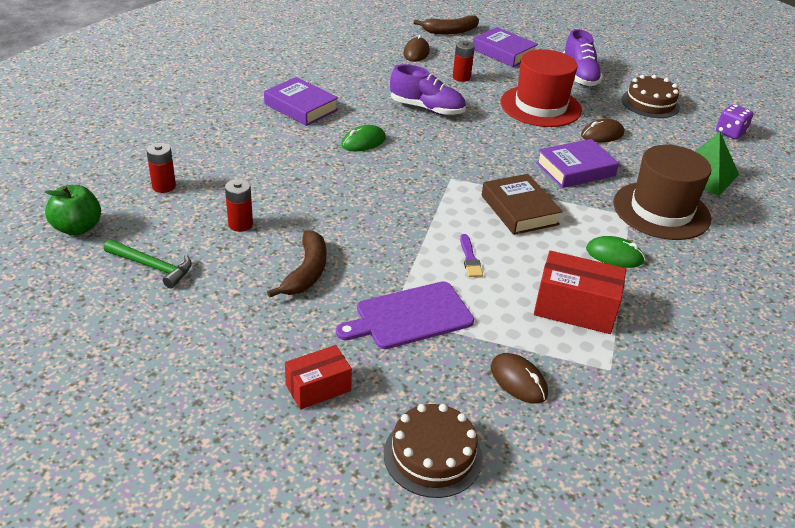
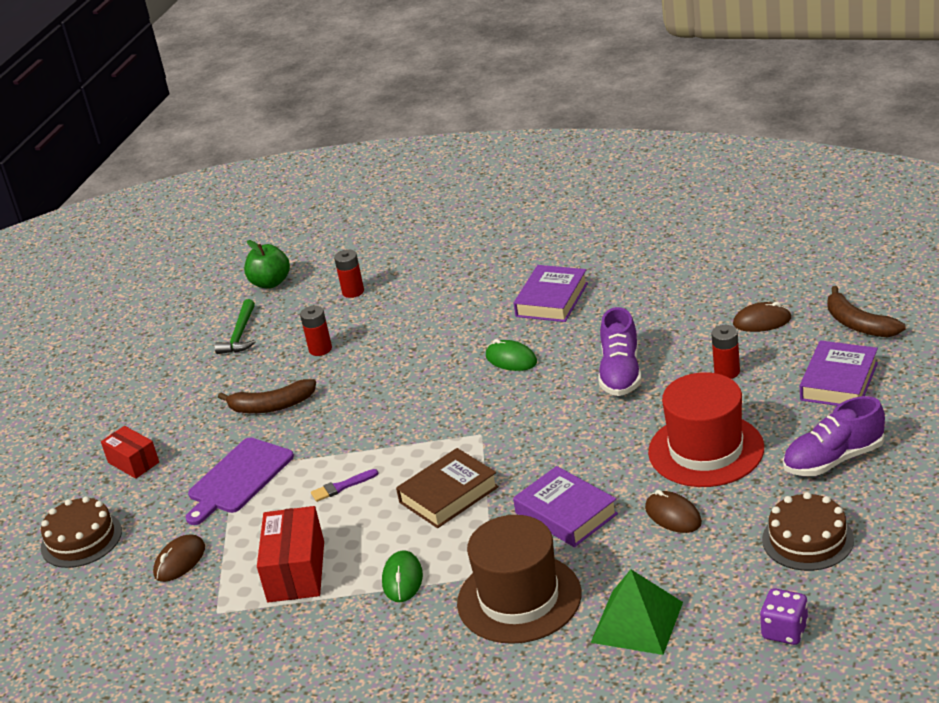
camera: 80 degrees right, 5 degrees down
(410, 316) = (238, 478): purple cutting board -> purple cutting board turned 105 degrees counterclockwise

